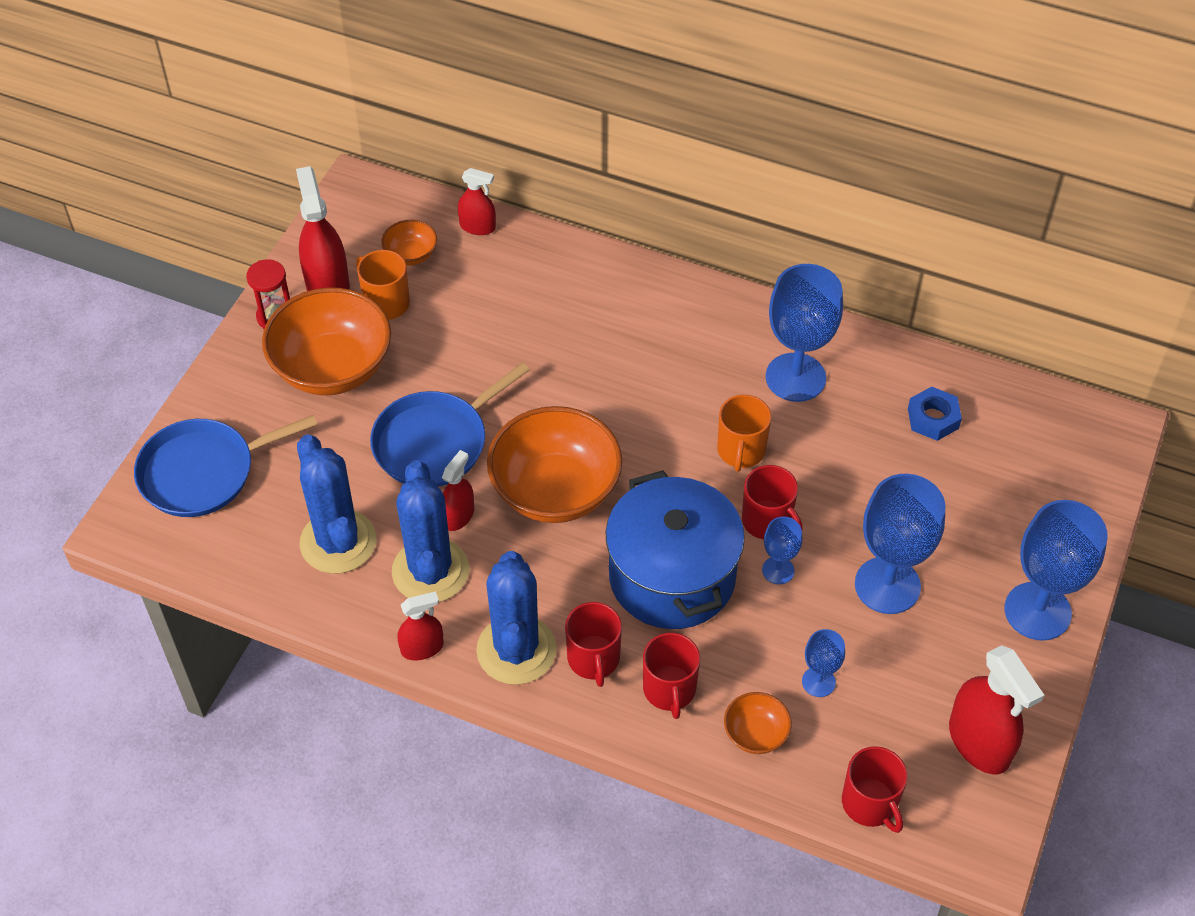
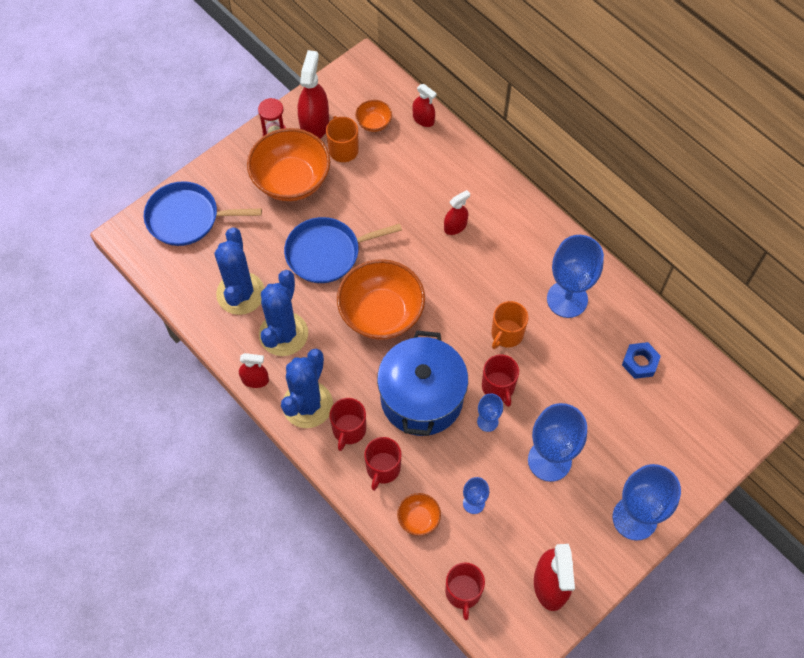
camera: 25 degrees right, 10 degrees up
(458, 516) = (316, 306): red spray bottle -> red spray bottle (455, 226)

